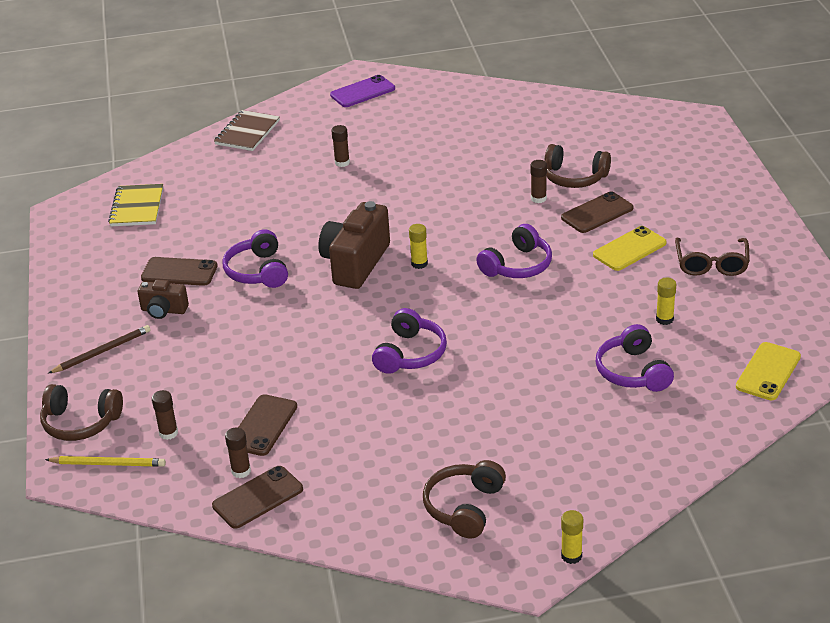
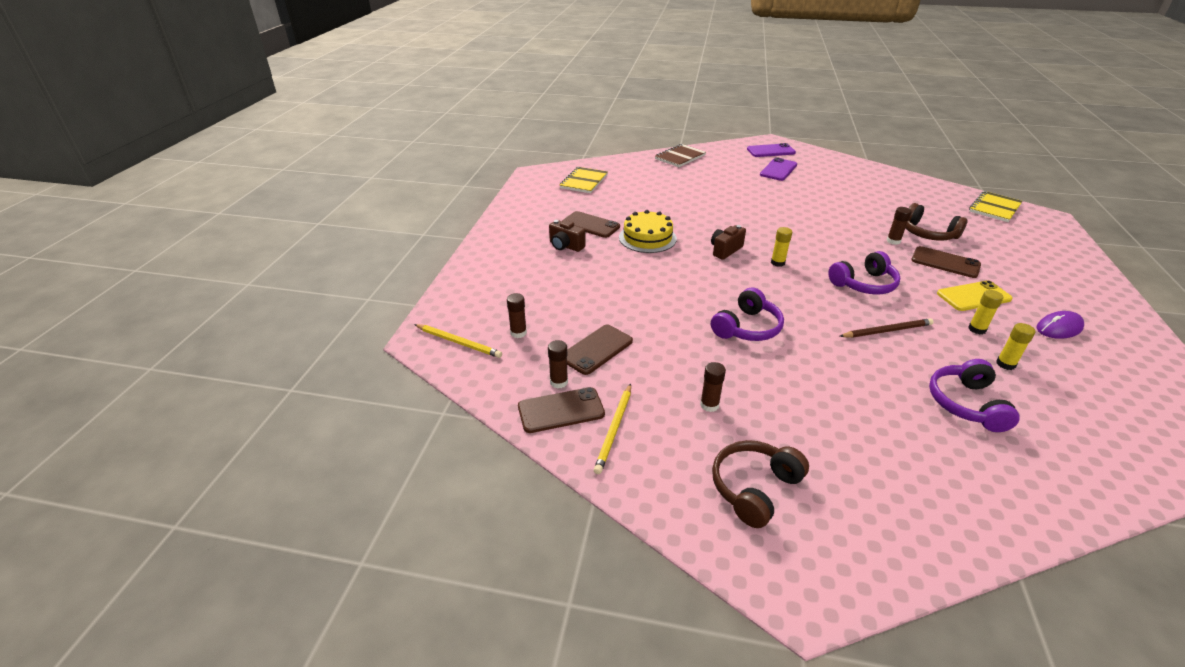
camera: 20 degrees right, 0 degrees up
(80, 423) = (459, 305): brown headphones -> none
(102, 351) = (506, 261): brown pencil -> brown pencil (887, 330)
(258, 271) = (647, 238): purple headphones -> yellow cake
(318, 498) = (614, 429): none -> yellow pencil
(342, 162) = (740, 186): brown glue stick -> brown glue stick (709, 405)
(355, 263) = (725, 250): brown camera -> brown camera, size x0.54
(381, 122) = (778, 170): none -> purple phone
(571, 556) = (864, 593): yellow glue stick -> yellow glue stick (977, 329)
(597, 213) = (945, 262): brown phone -> brown phone turned 45 degrees clockwise
(642, 119) = (994, 208): none -> yellow notebook
(711, 264) = (1059, 328): brown glasses -> purple mouse
(768, 372) = (1129, 449): yellow phone -> none

